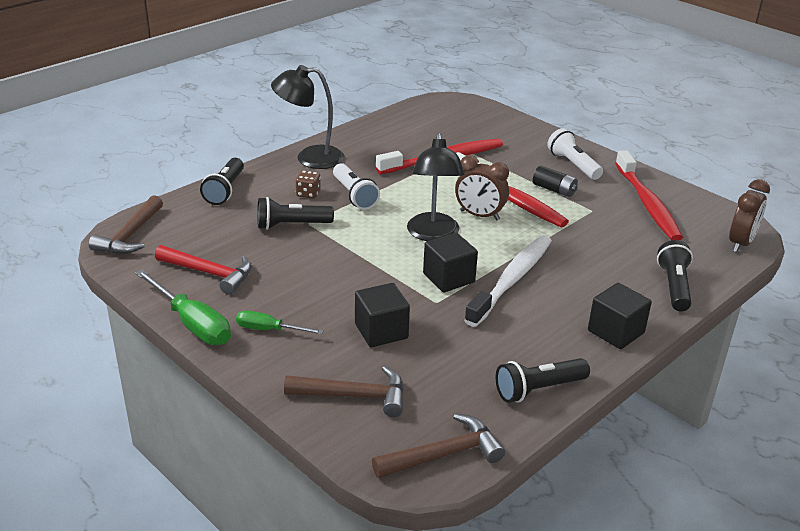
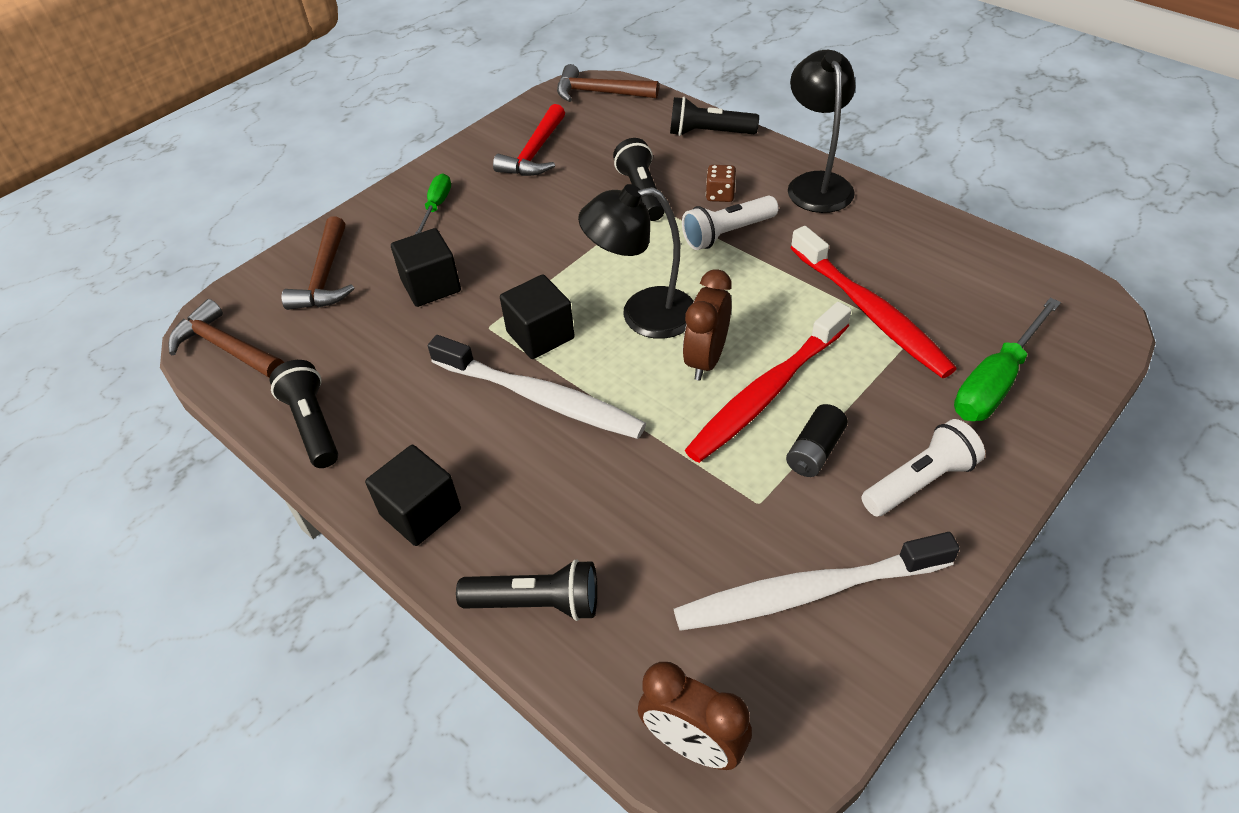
camera: 90 degrees right, 15 degrees up
(192, 323) = (448, 158): green screwdriver -> green screwdriver (995, 382)
(443, 455) = (226, 347): brown hammer -> brown hammer turned 150 degrees clockwise
(647, 204) = (806, 592): red toothbrush -> white toothbrush

